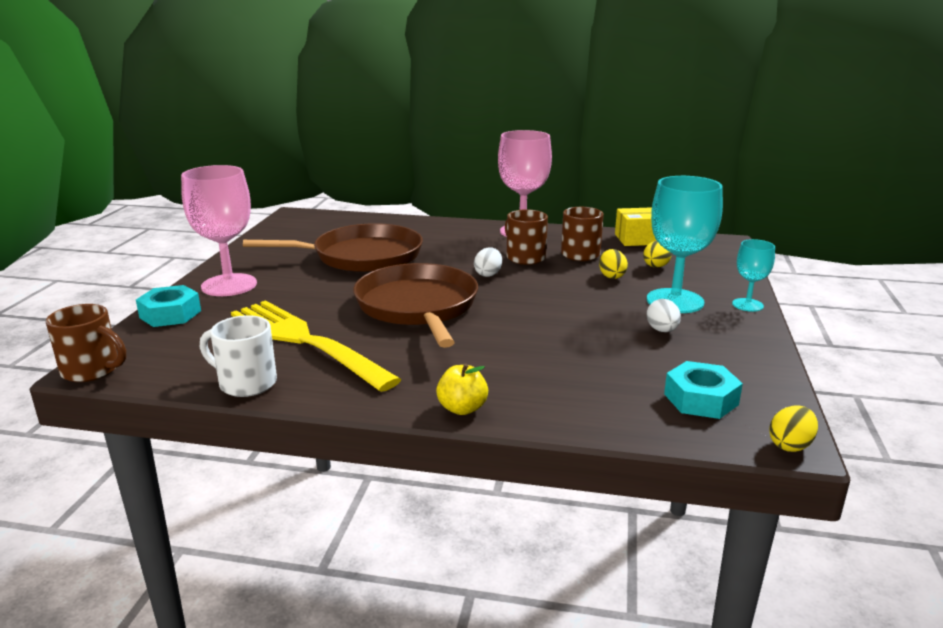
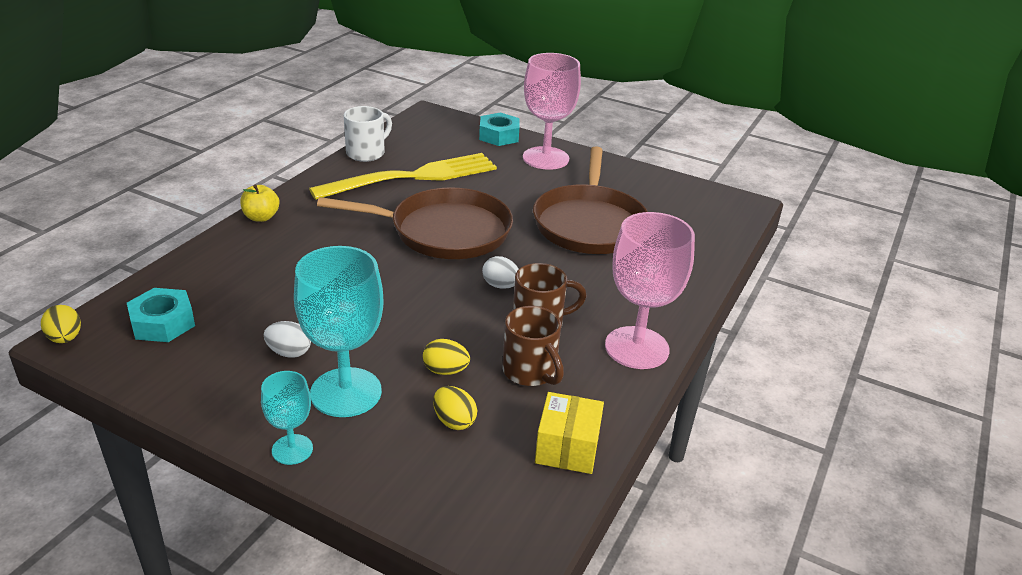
camera: 105 degrees right, 10 degrees up
(92, 370) = (425, 113): brown mug -> none

